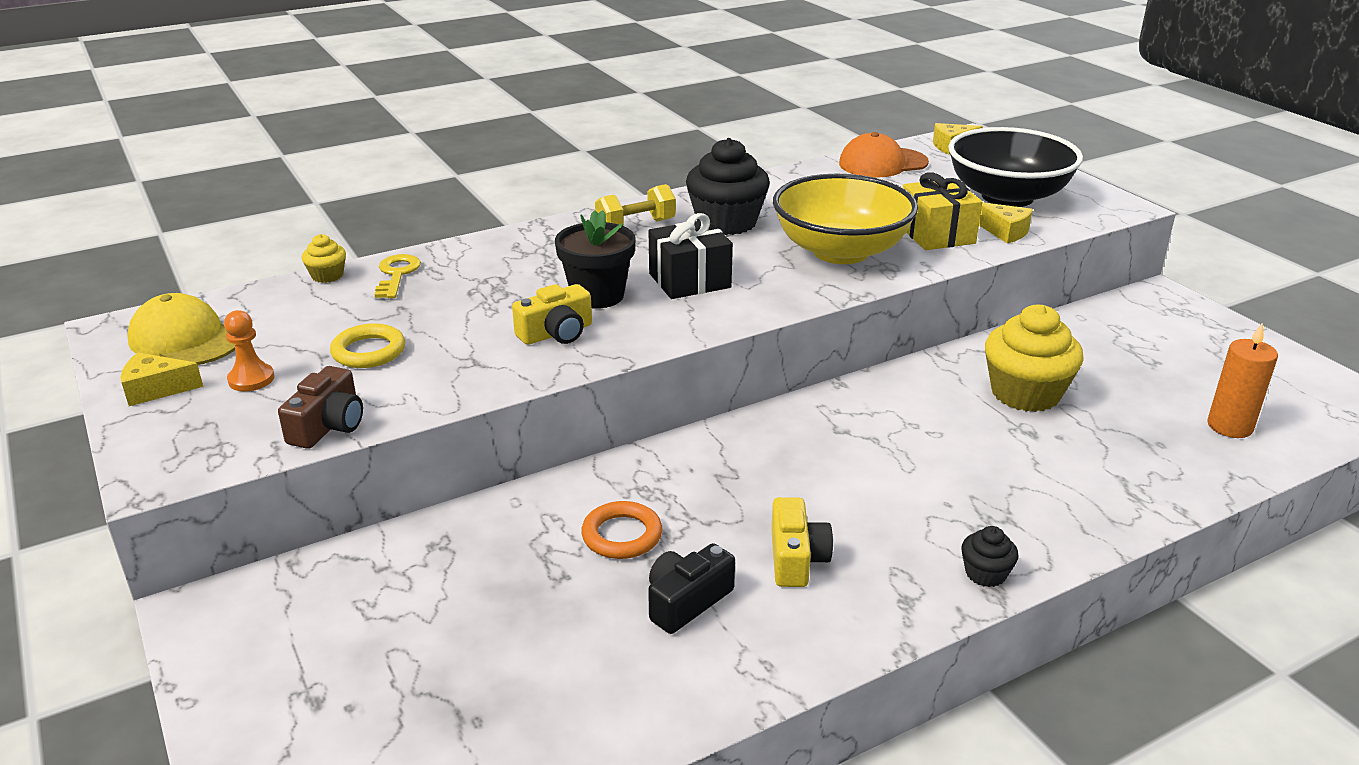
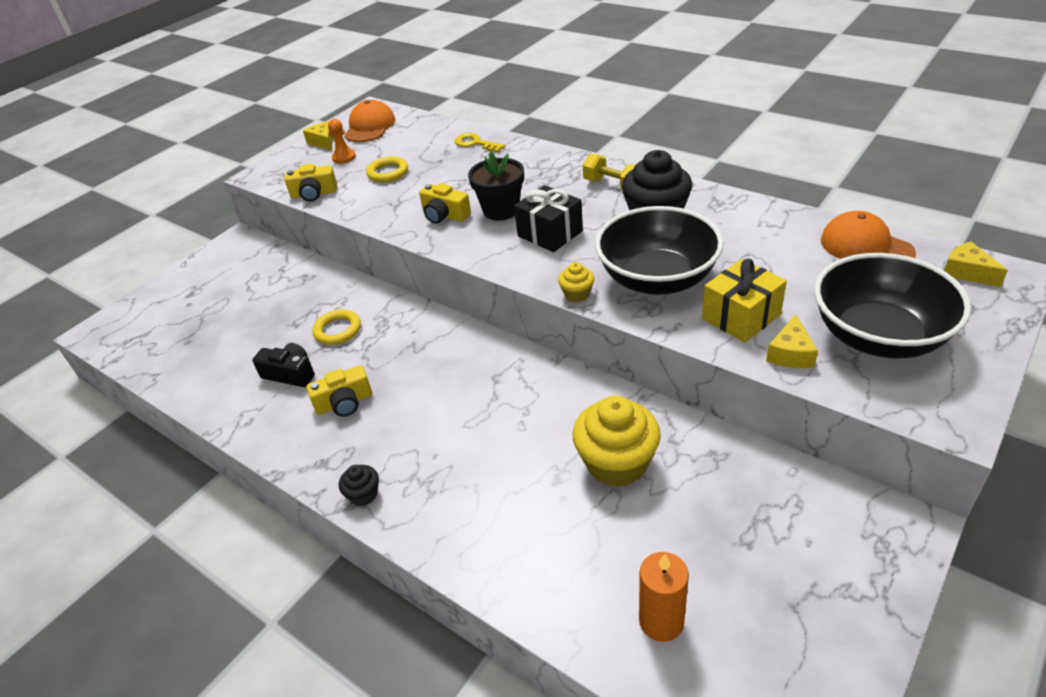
camera: 70 degrees right, 10 degrees up
(186, 339) = (370, 127): yellow cap -> orange cap
(327, 276) = (458, 127): yellow cupcake -> yellow cupcake (577, 294)
(328, 426) = (314, 194): brown camera -> yellow camera
(396, 274) = (475, 143): yellow key -> yellow key turned 120 degrees counterclockwise
(622, 535) = (337, 330): orange ring -> yellow ring
(840, 251) = (657, 279): yellow bowl -> black bowl

